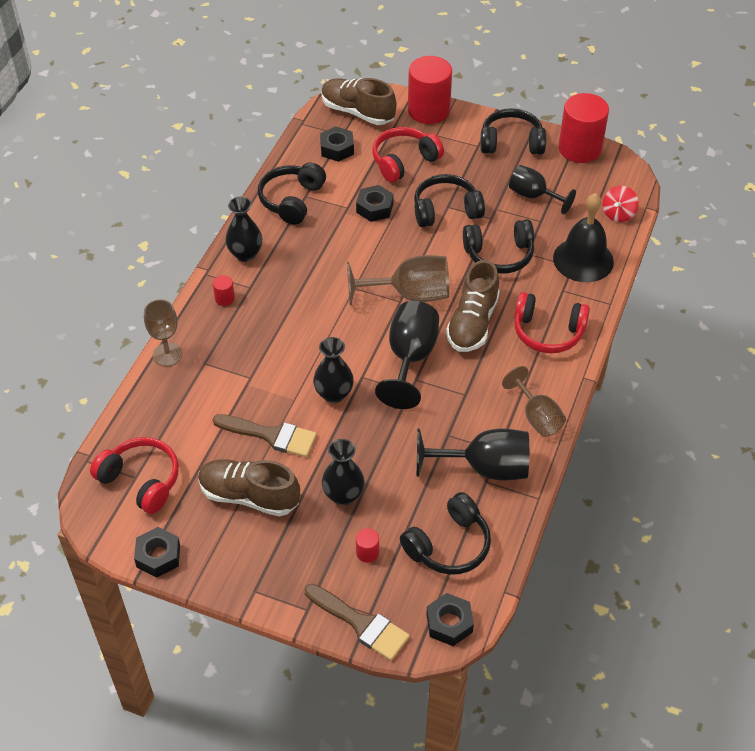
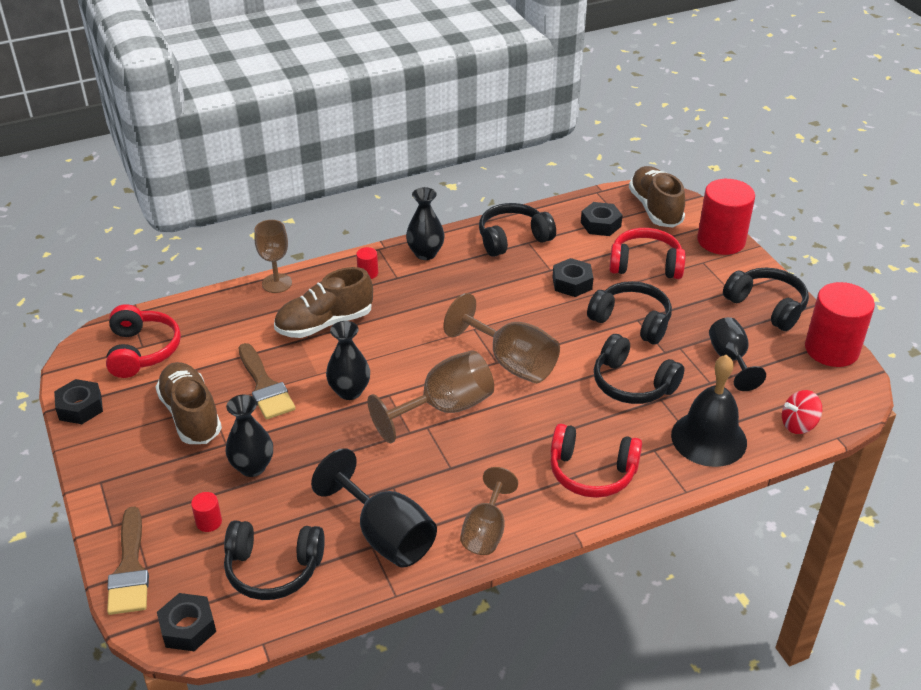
camera: 45 degrees right, 10 degrees down
(410, 358) = (444, 408): black goblet -> brown goblet
(472, 323) = (534, 419): brown shoe -> brown shoe (324, 323)
(548, 332) = (592, 472): red headphones -> red headphones turned 45 degrees counterclockwise

